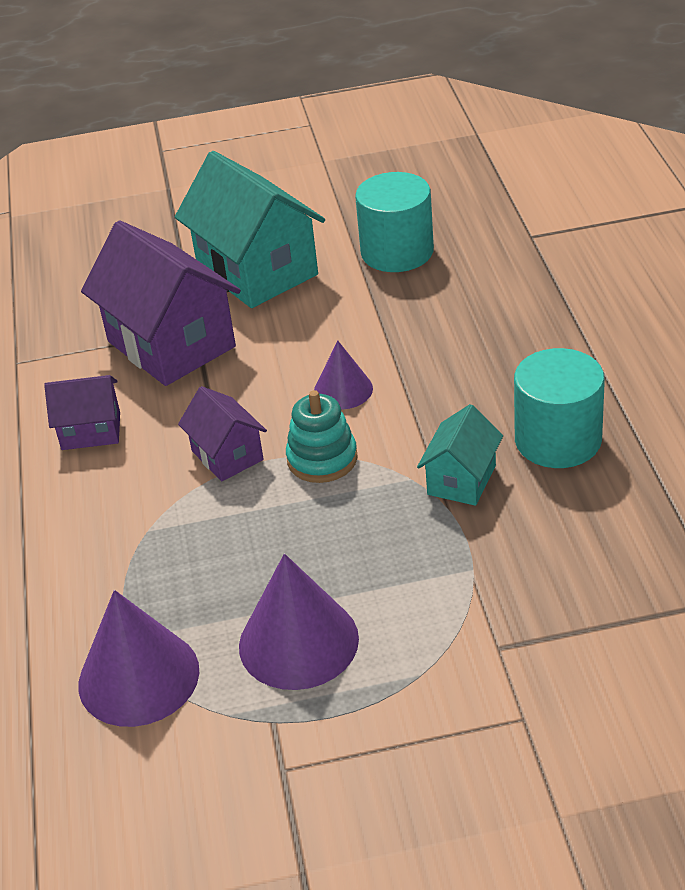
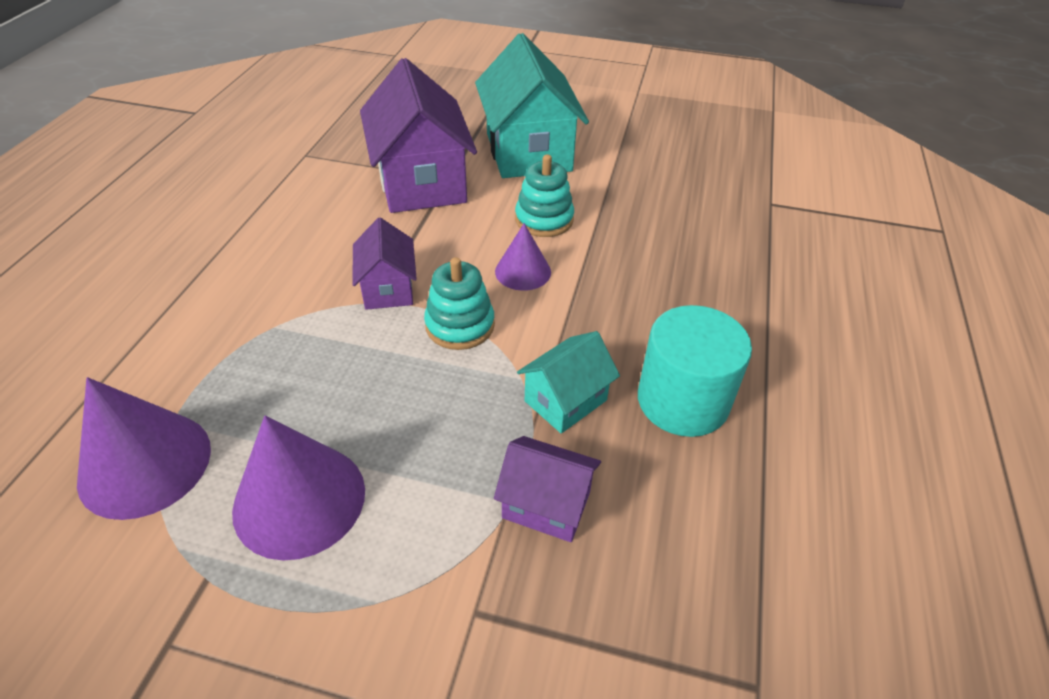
camera: 20 degrees right, 5 degrees up
(91, 431) = (308, 226): purple house -> purple house (546, 505)
(326, 334) = (544, 219): none -> turquoise stacking toy
(397, 252) = (648, 176): turquoise cylinder -> none

